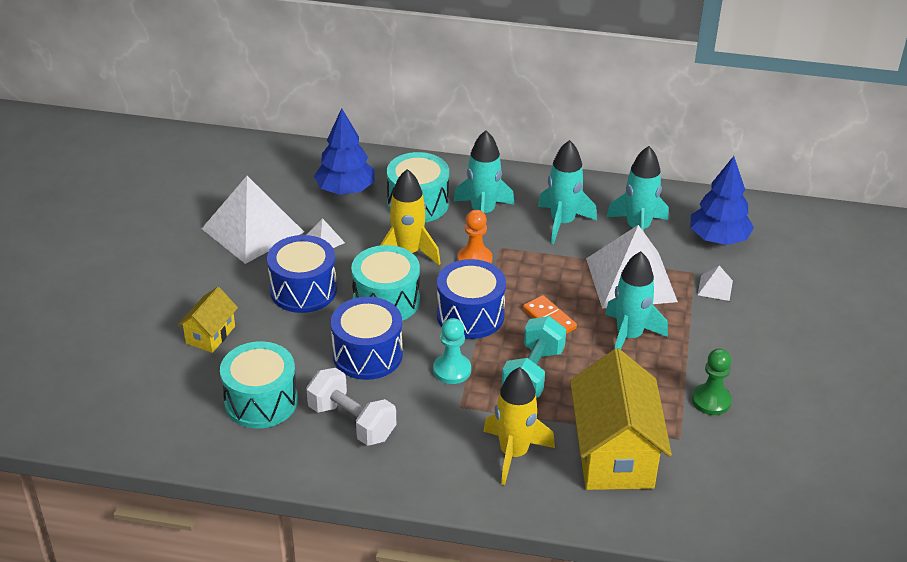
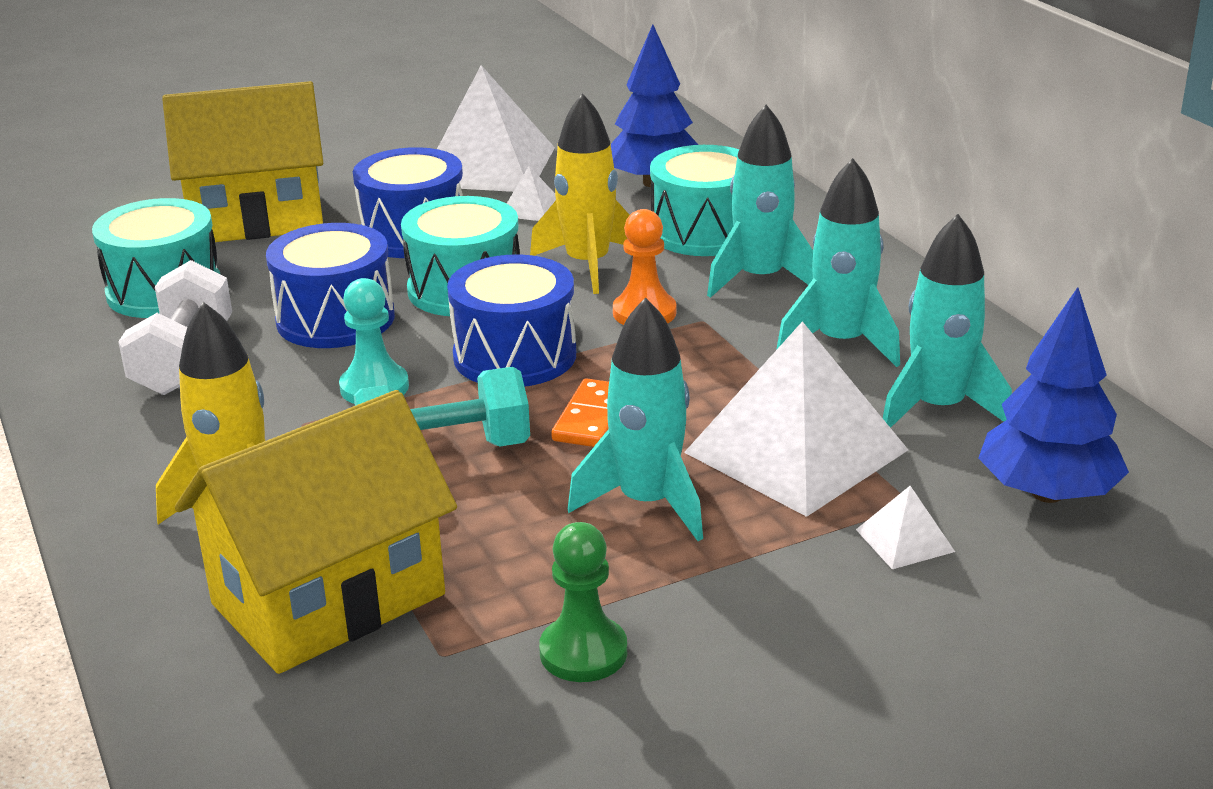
camera: 55 degrees right, 10 degrees down
(210, 335) = (257, 218): yellow house -> yellow house, size x1.97

